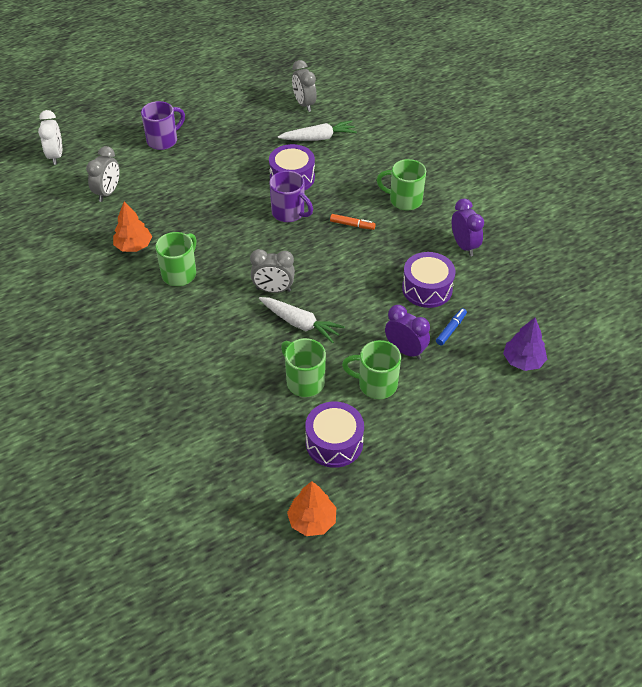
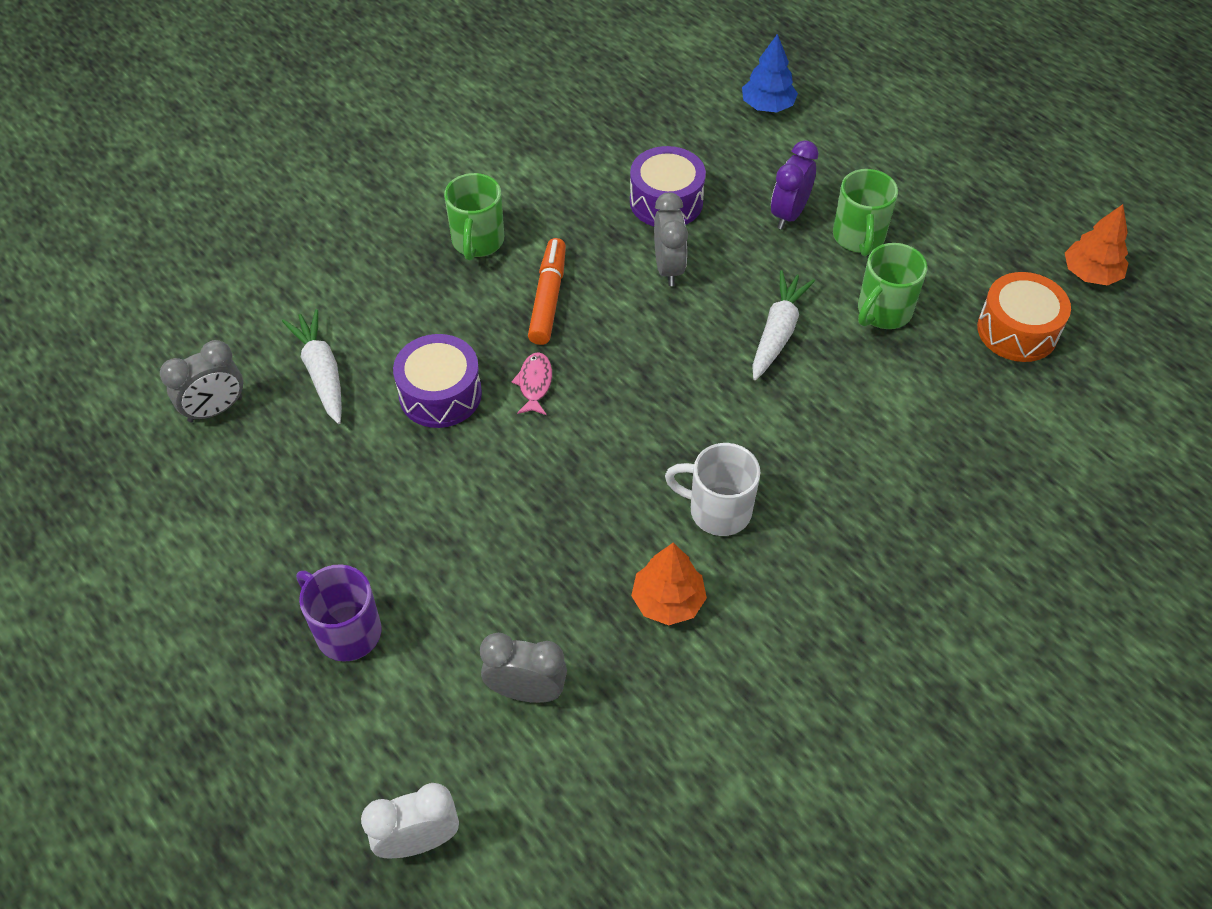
camera: 100 degrees left, 5 degrees up
(180, 273) = (717, 510): green mug -> white mug
(269, 454) = (1017, 330): none -> orange drum
(273, 290) = (718, 375): grey clock -> grey clock (668, 268)
(289, 213) = (534, 384): purple mug -> pink fish
(334, 443) = (969, 268): purple drum -> none
(352, 225) = (548, 298): orange marker -> orange marker, size x1.69
(451, 329) = (736, 173): blue marker -> none
(464, 246) = (568, 169): purple clock -> none
(523, 361) = (767, 106): purple tree -> blue tree

